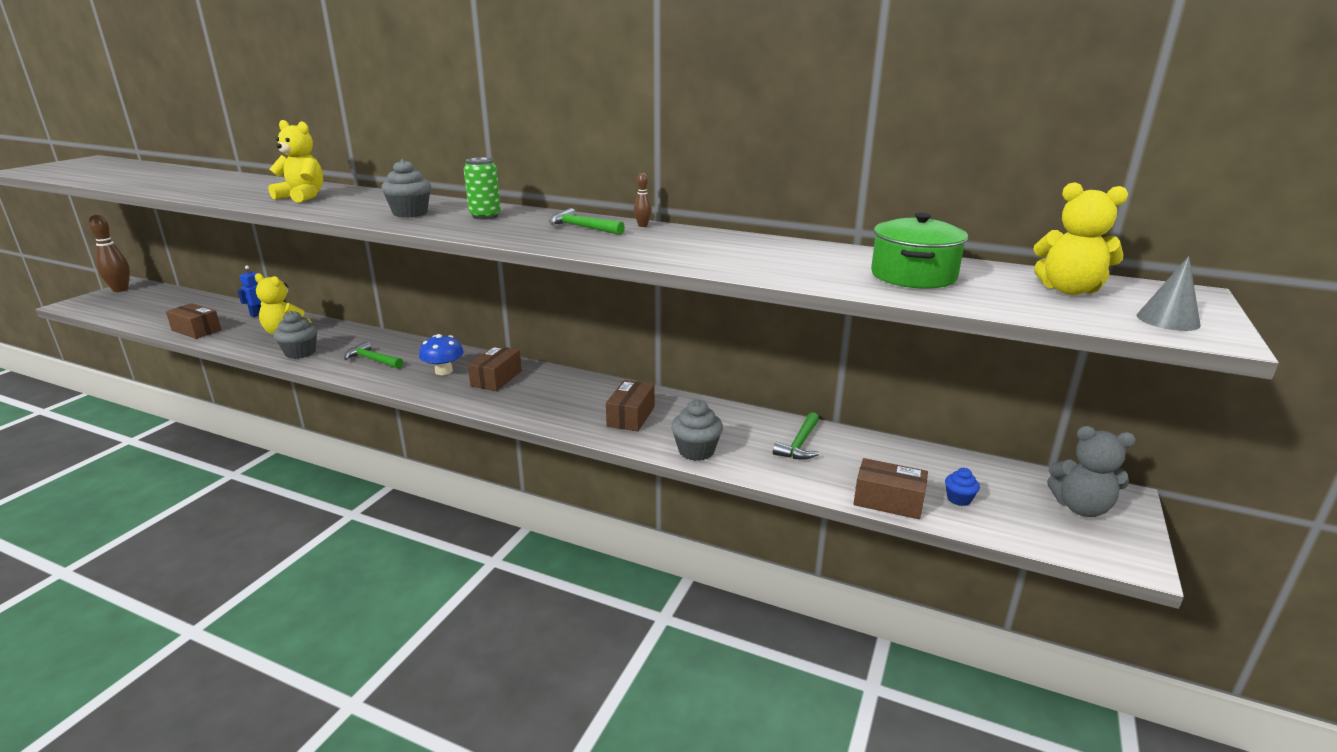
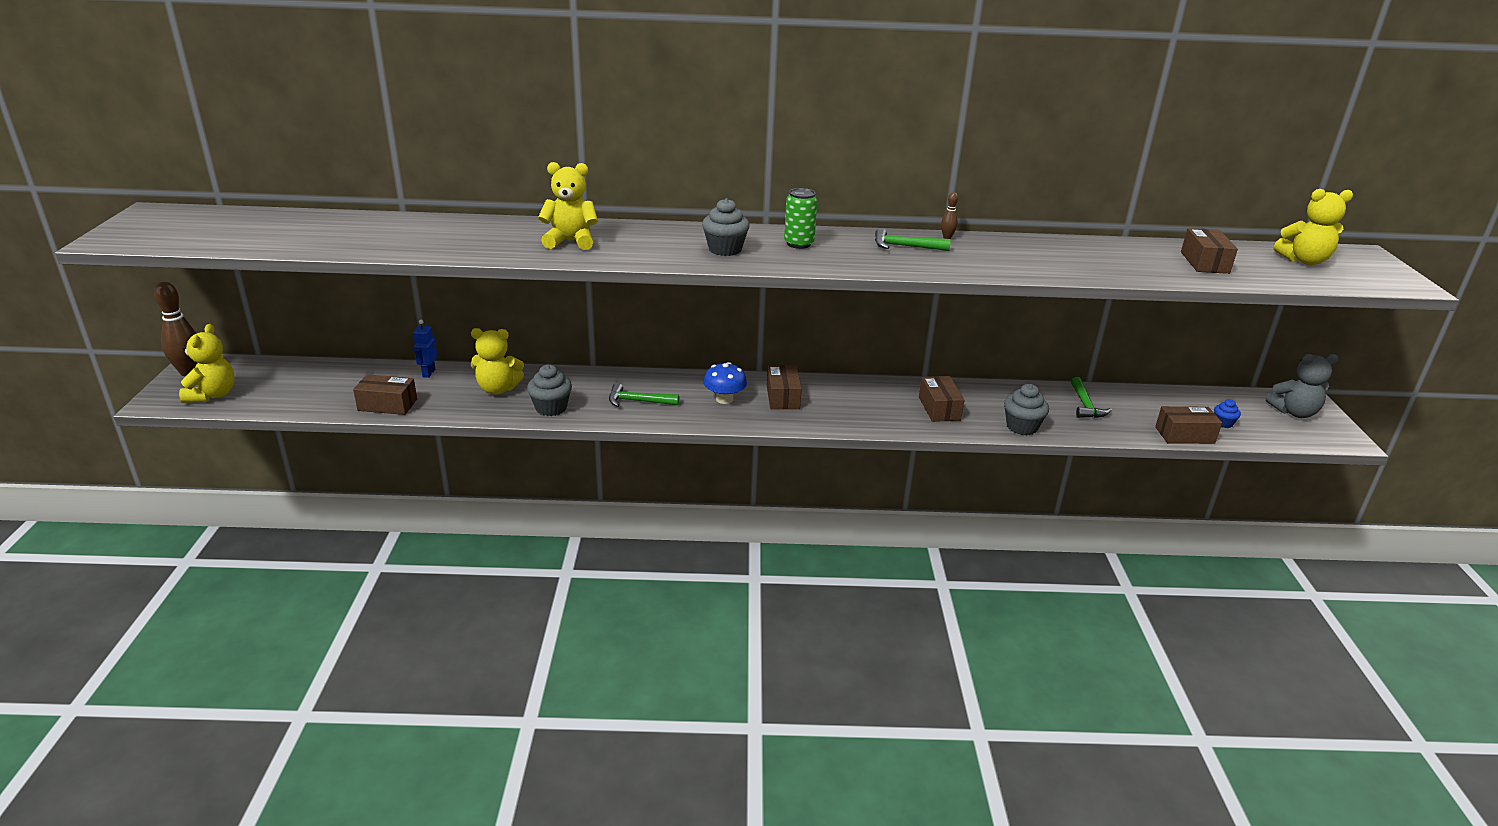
camera: 25 degrees left, 5 degrees up
(108, 305) = (213, 395): none -> yellow teddy bear
(913, 276) = (1204, 262): green pot -> brown box
(1168, 320) = (1380, 277): grey cone -> none

